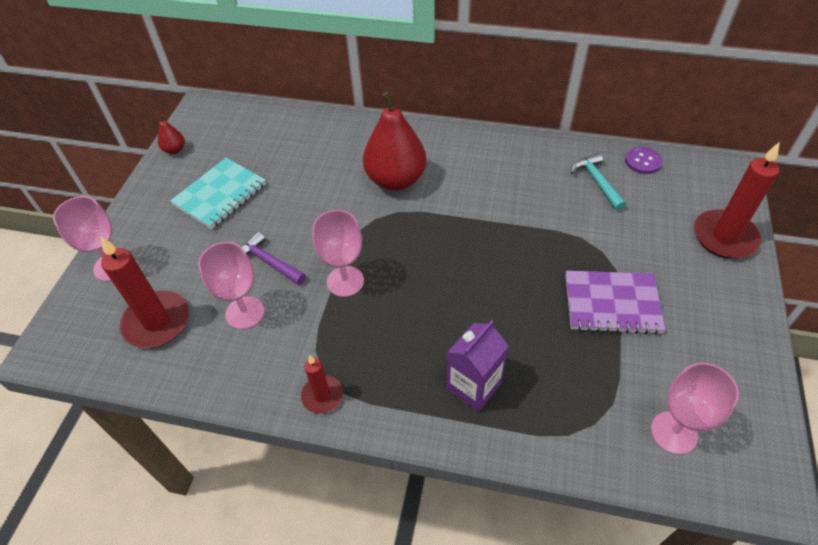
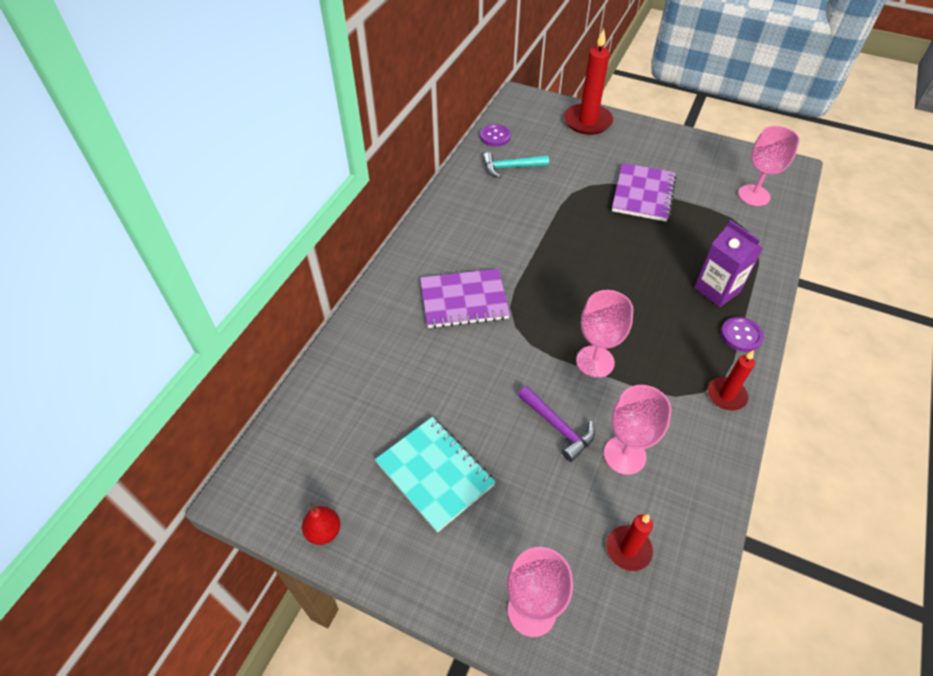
camera: 80 degrees left, 0 degrees up
(157, 322) = (628, 549): red candle -> red candle, size x0.57
(269, 262) = (557, 427): purple hammer -> purple hammer turned 90 degrees counterclockwise
(396, 179) = (464, 300): red pear -> purple notebook
(409, 411) = (741, 335): none -> purple button

